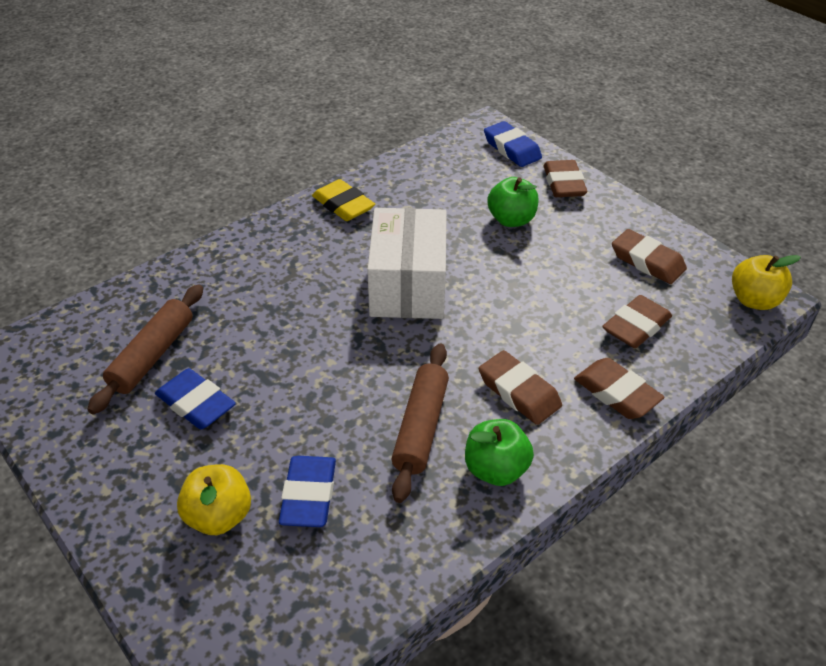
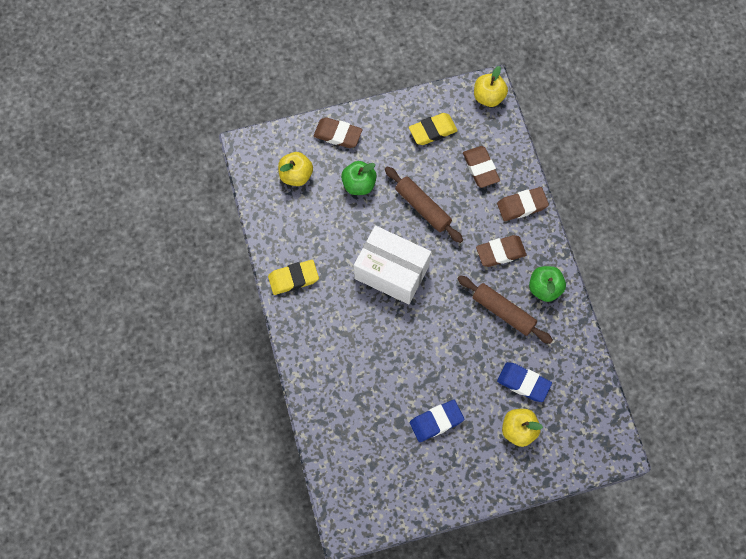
camera: 65 degrees left, 25 degrees up
(152, 355) = (386, 436): brown rolling pin -> brown rolling pin (423, 207)
(481, 168) = (296, 175): none -> yellow apple
(512, 149) = (283, 145): blue eraser -> none
(647, 261) = (432, 131): brown eraser -> yellow eraser

